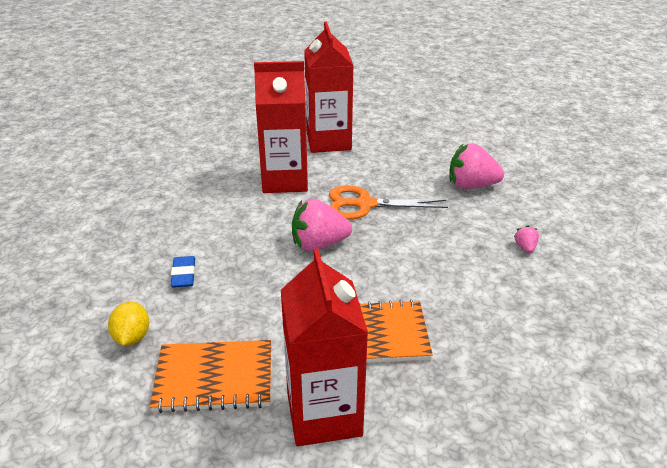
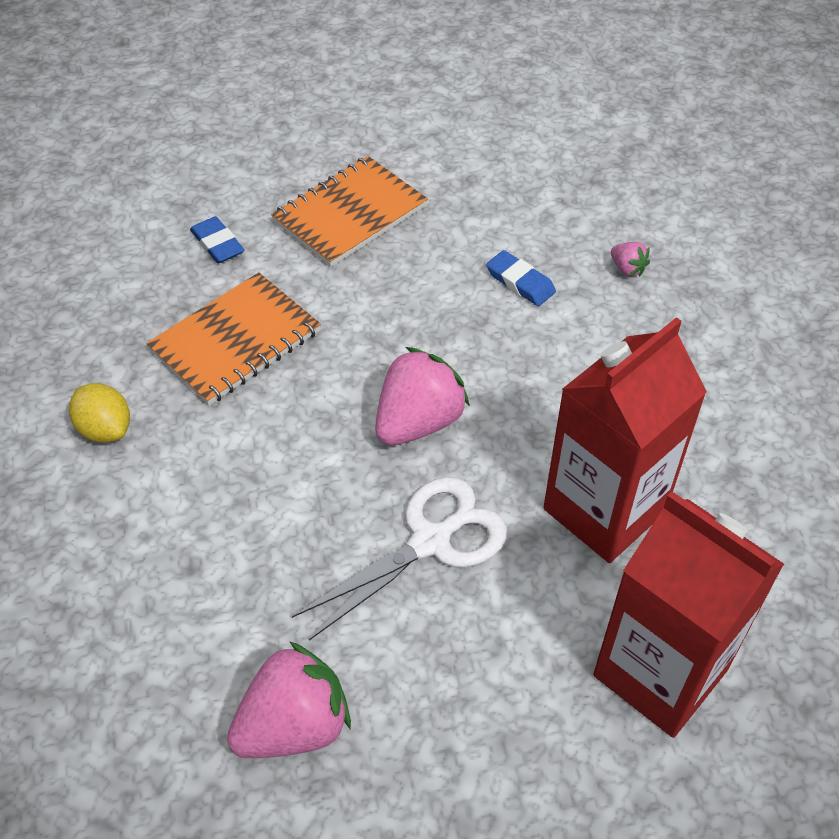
camera: 140 degrees right, 15 degrees up
(132, 337) = (473, 200): yellow lemon -> yellow lemon (105, 429)
(324, 414) = (217, 244): red carton -> blue eraser
(364, 204) = (431, 541): orange scissors -> white scissors
(525, 247) = (117, 613): pink strawberry -> pink strawberry (627, 269)

